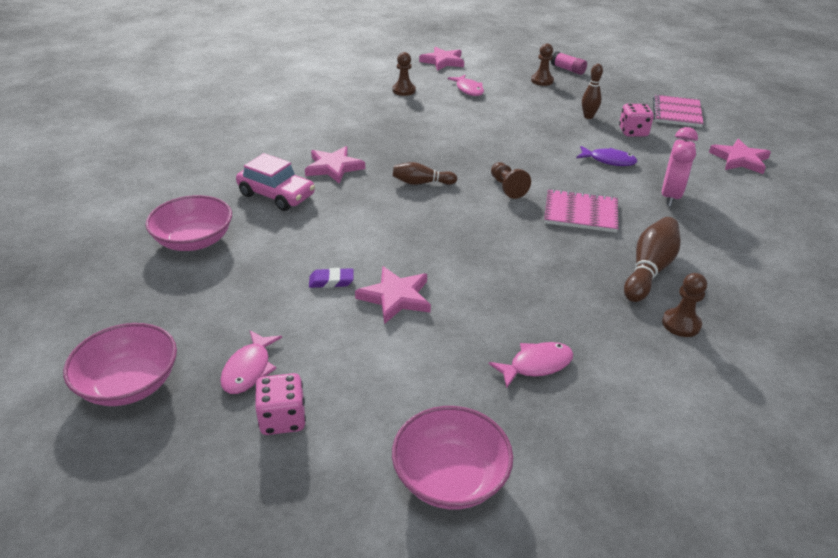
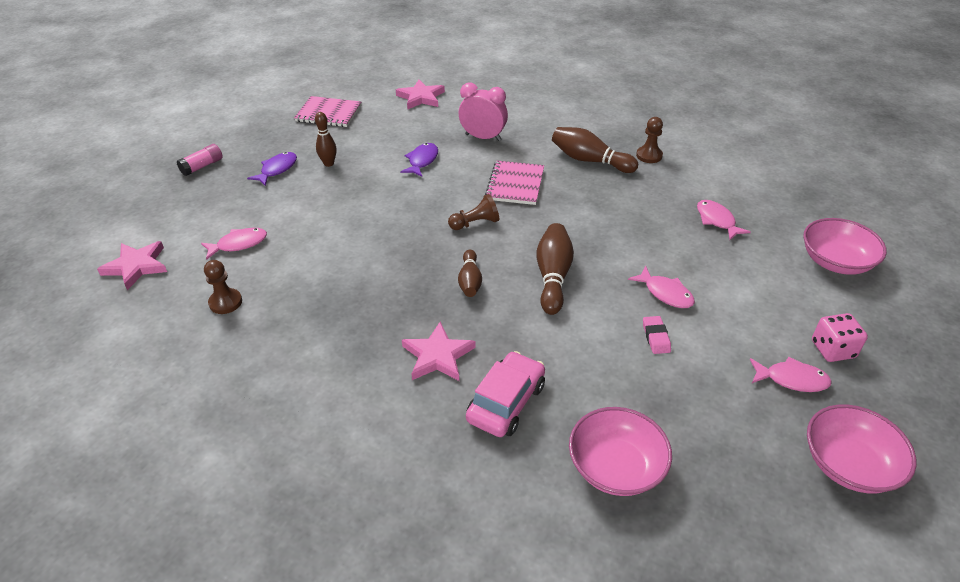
camera: 90 degrees left, 5 degrees up
(331, 281) = (656, 337): purple eraser -> pink eraser
(395, 297) = (665, 293): pink star -> pink fish
(425, 227) = (553, 277): none -> brown bowling pin
(542, 81) = (229, 186): brown pawn -> none
(572, 96) = (277, 169): none -> purple fish
(633, 132) = (366, 141): pink dice -> none

